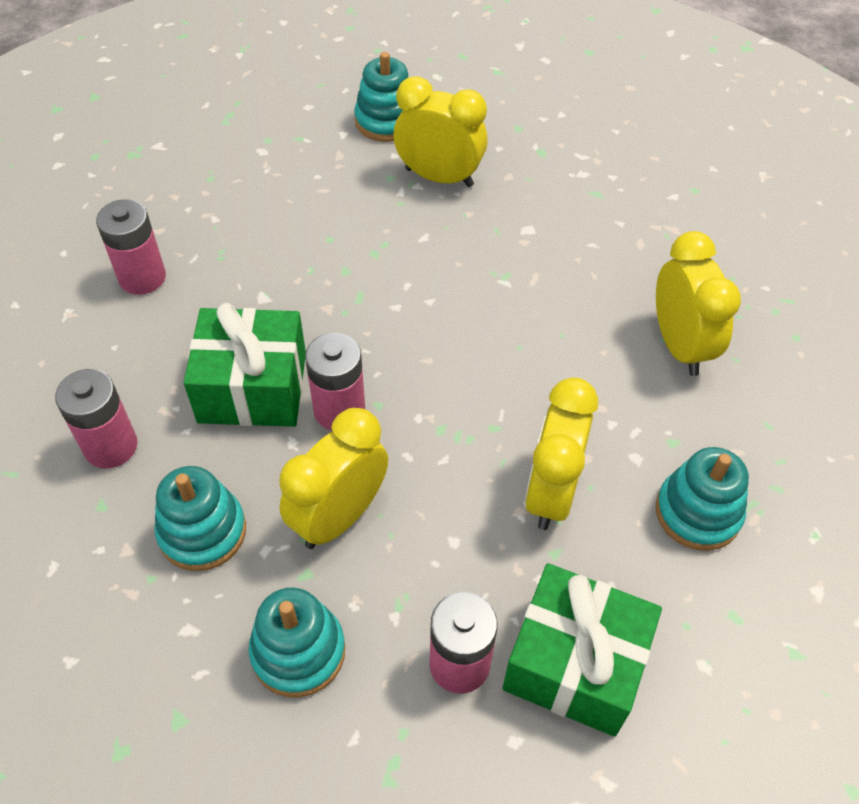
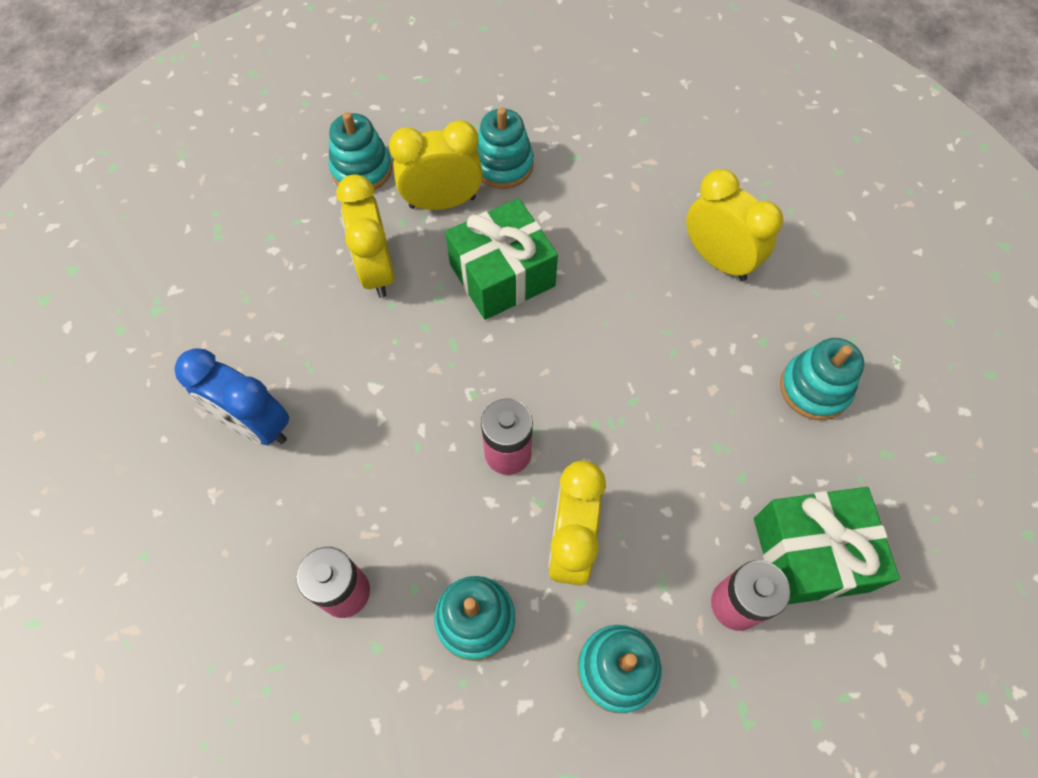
camera: 30 degrees left, 10 degrees up
(142, 277) = (255, 424): pink battery -> blue clock
(252, 387) = (425, 472): green gift -> green gift (502, 275)
(520, 171) = (503, 165): none -> turquoise stacking toy
(551, 492) = (708, 431): yellow clock -> yellow clock (377, 270)

